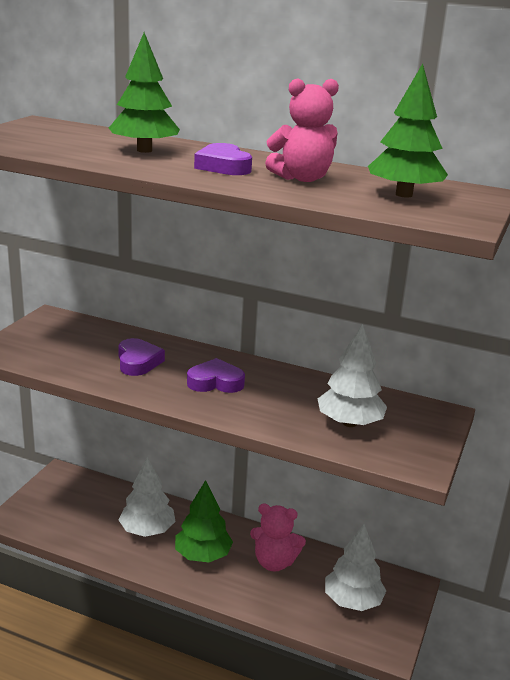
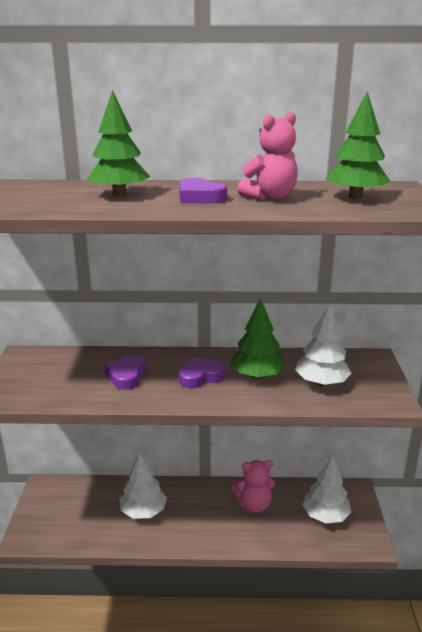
camera: 20 degrees left, 0 degrees up
(138, 362) = (126, 376): purple heart -> purple heart turned 135 degrees counterclockwise
(203, 555) = (198, 517): green tree -> green tree (257, 375)

